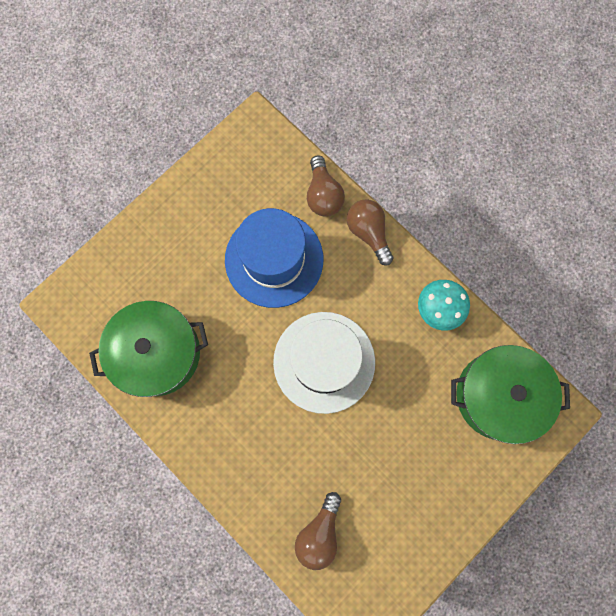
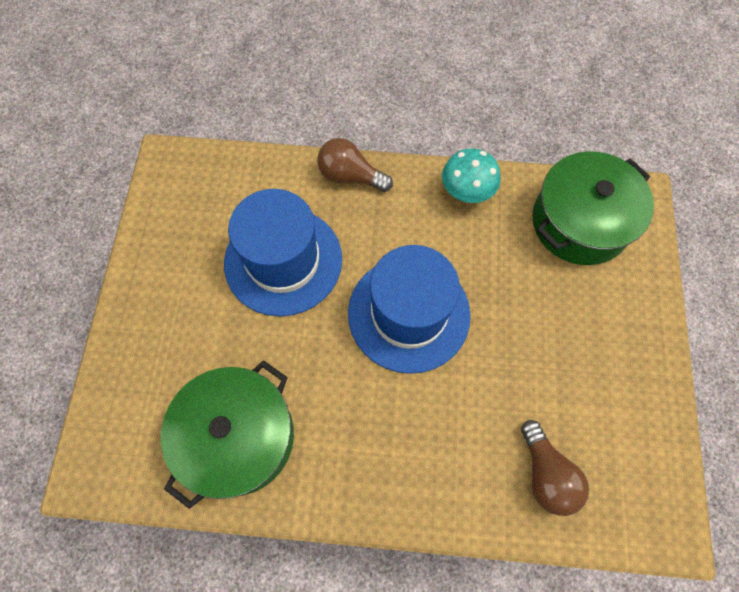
camera: 40 degrees left, 10 degrees down
(323, 195) = (282, 174): brown light bulb -> none
(324, 362) = (409, 313): white hat -> blue hat

